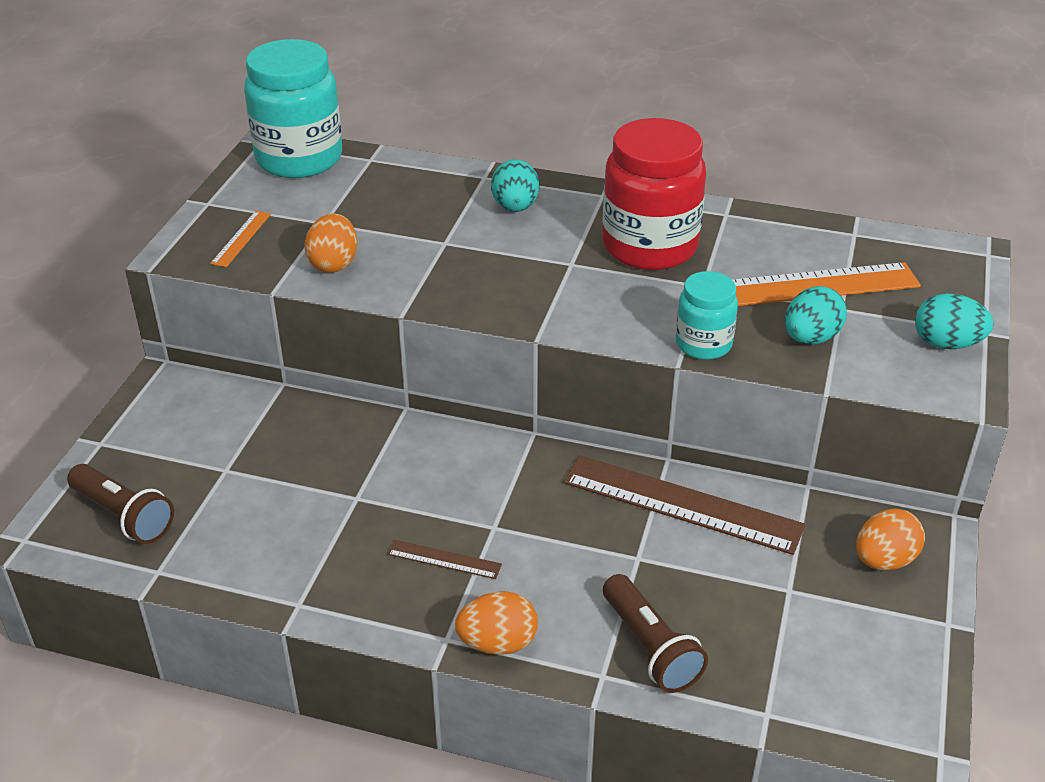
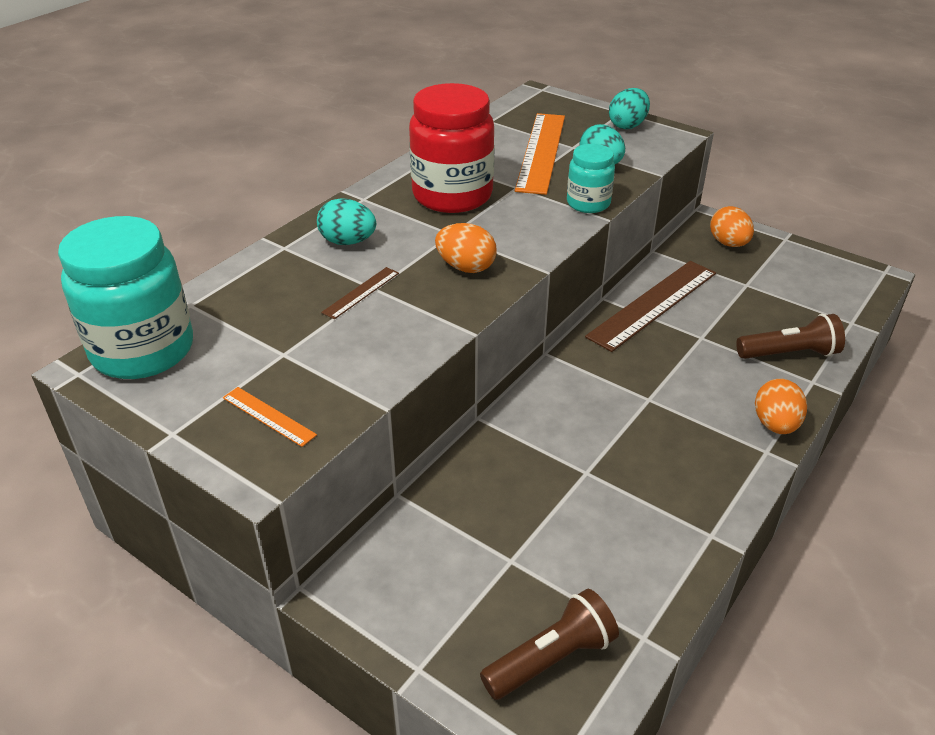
camera: 70 degrees left, 0 degrees up
(333, 264) = (363, 359): orange egg -> orange egg (466, 267)
(444, 559) = (678, 434): brown ruler -> brown ruler (361, 292)

